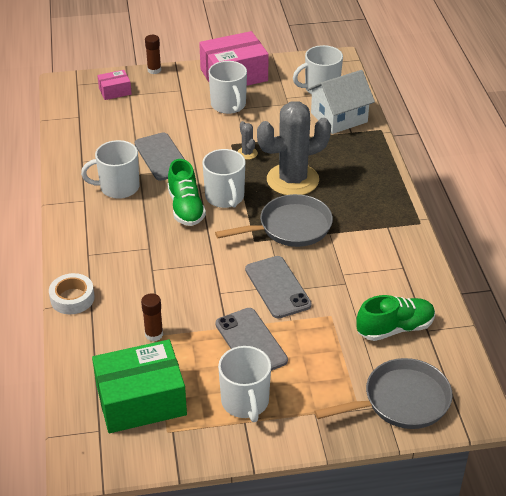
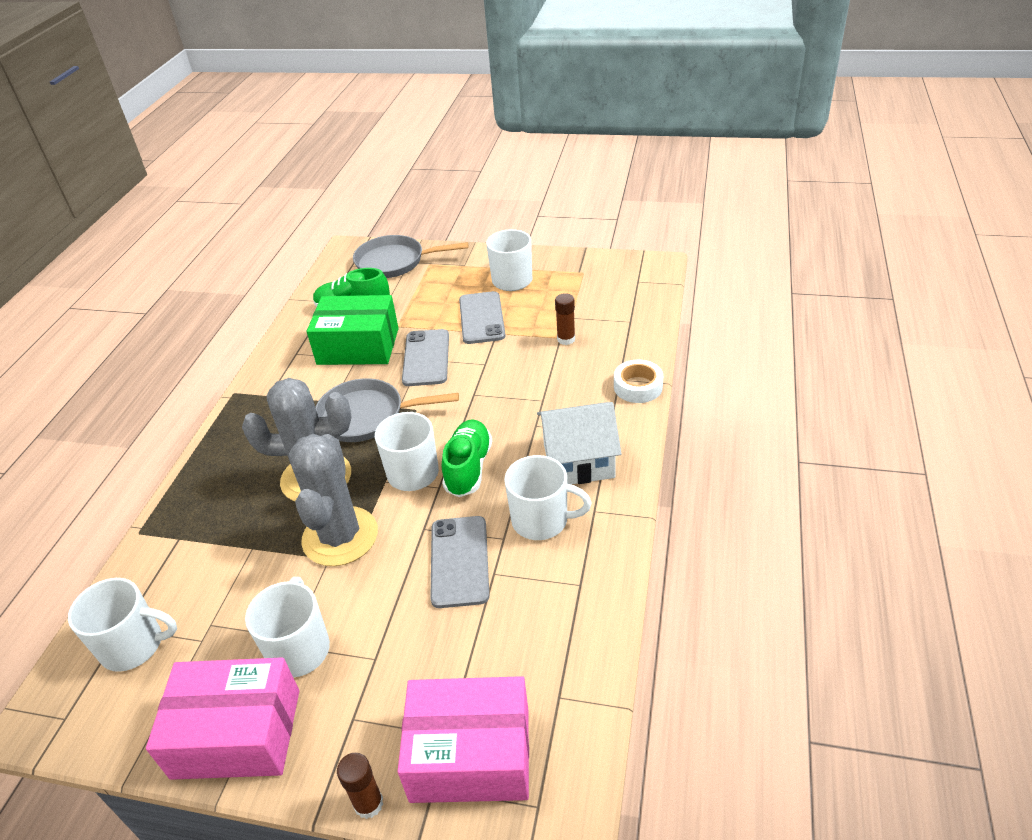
camera: 155 degrees left, 0 degrees up
(115, 91) = (470, 754): pink box -> pink box, size x2.05
(141, 400) = (596, 294): green box -> green box (358, 346)
(247, 153) = (340, 536): grey cactus -> grey cactus, size x2.48
(339, 117) = (168, 571): white house -> white house (578, 461)

